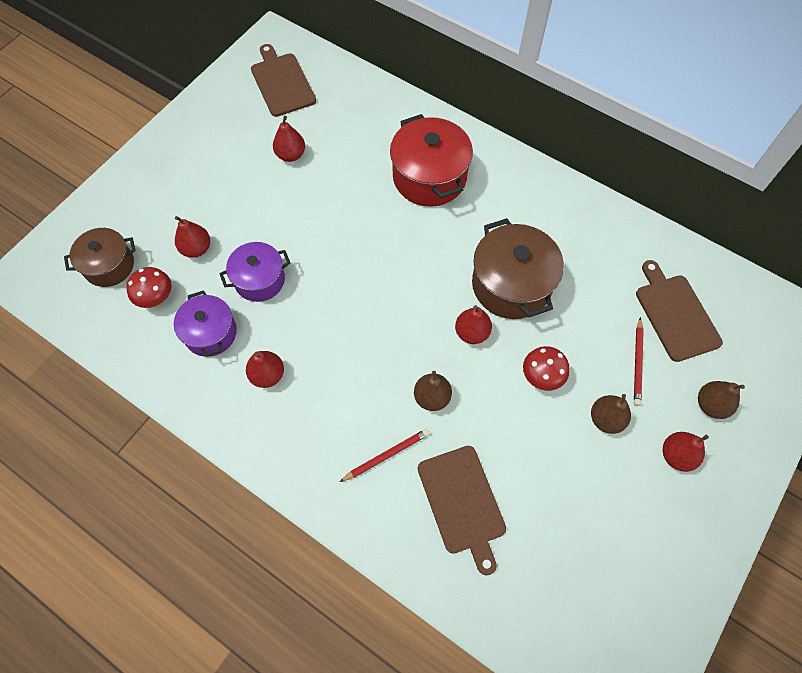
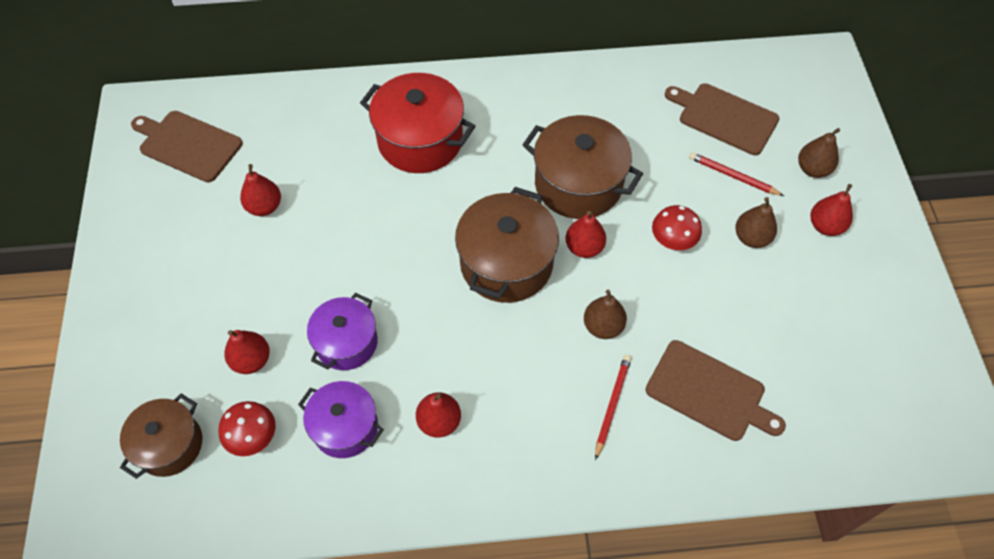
camera: 40 degrees left, 5 degrees down
(407, 304) = (506, 263): none -> brown pot
(637, 363) = (733, 176): red pencil -> red pencil turned 150 degrees clockwise

